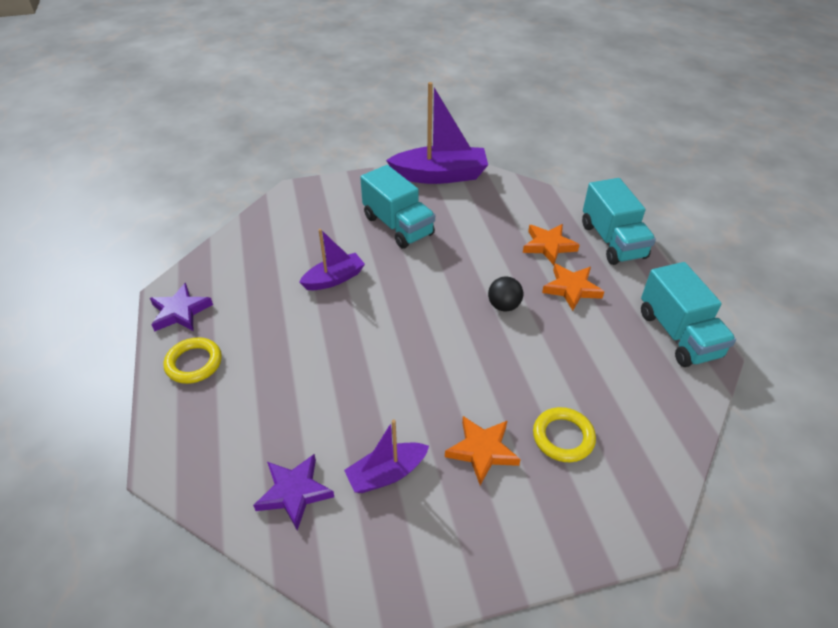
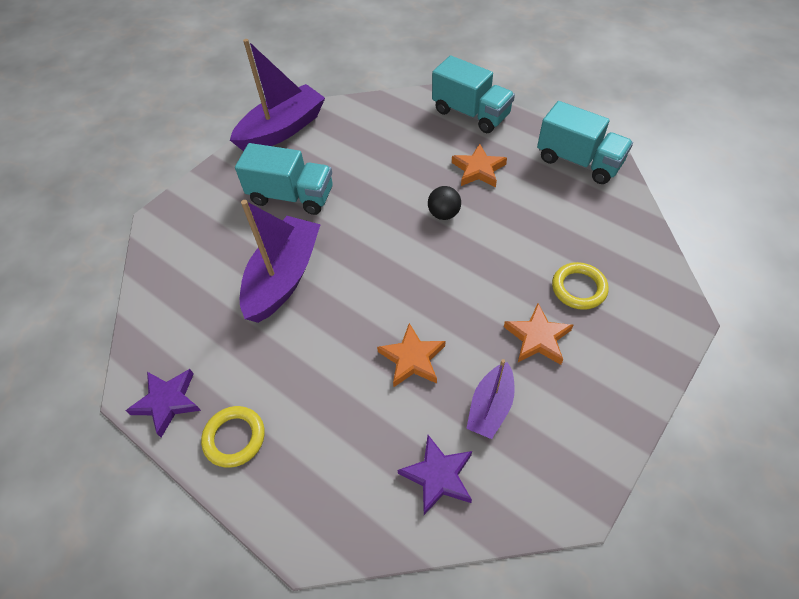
camera: 35 degrees left, 10 degrees up
(334, 279) = (284, 277): purple boat -> purple boat, size x1.76
(548, 246) = (429, 144): orange star -> orange star (412, 358)

